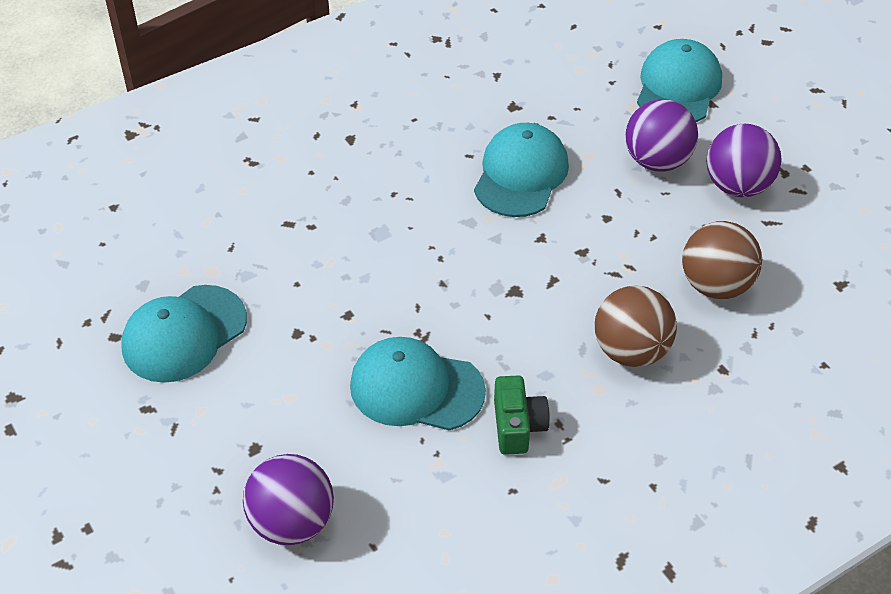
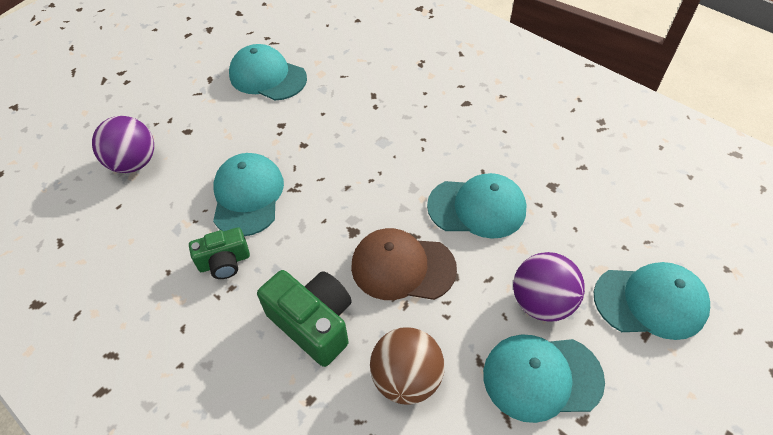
camera: 75 degrees right, 5 degrees up
(580, 257) = (402, 267): none -> brown cap
(631, 351) = (313, 323): brown ball -> green camera
(737, 186) = (541, 377): purple ball -> turquoise cap

